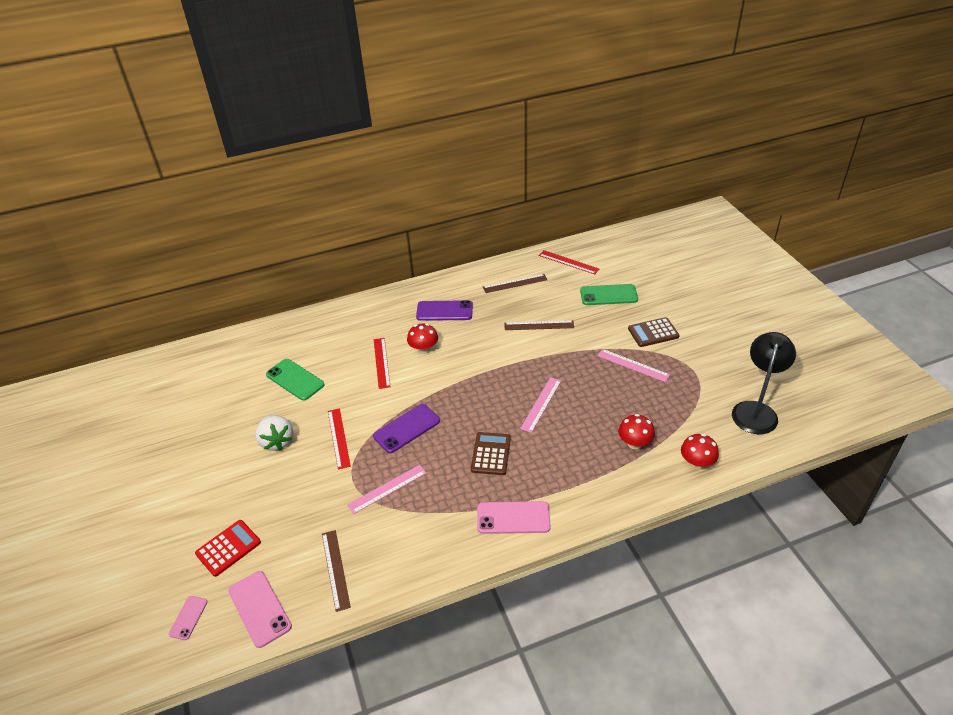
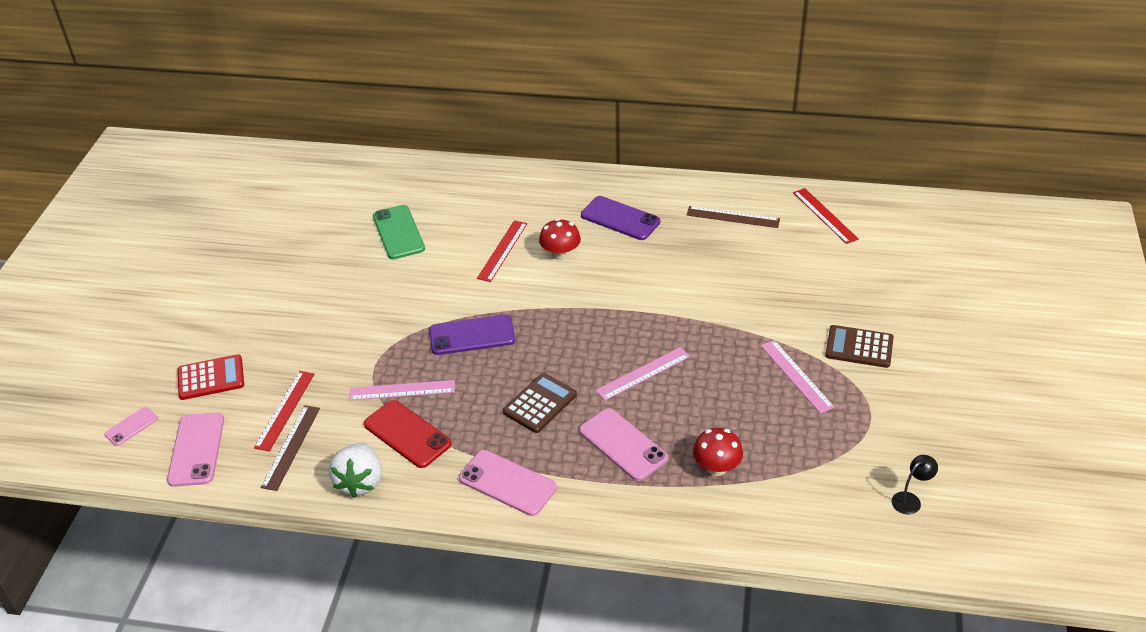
camera: 30 degrees right, 0 degrees up
(277, 441) = (332, 291): white strawberry -> white strawberry (360, 482)
(338, 438) = (395, 314): red ruler -> red ruler (285, 410)
(416, 518) = (407, 434): none -> red phone
(539, 325) = (719, 280): brown ruler -> none
(566, 456) = (623, 445): none -> pink phone
(608, 295) = (841, 277): green phone -> none
(696, 463) = (773, 525): red mushroom -> none
(756, 410) = (910, 500): black lamp -> black lamp, size x0.44

